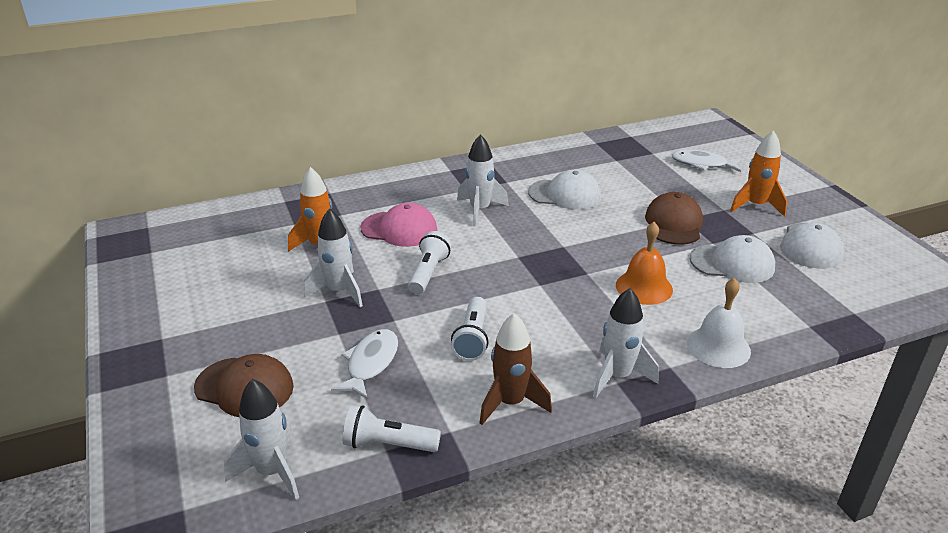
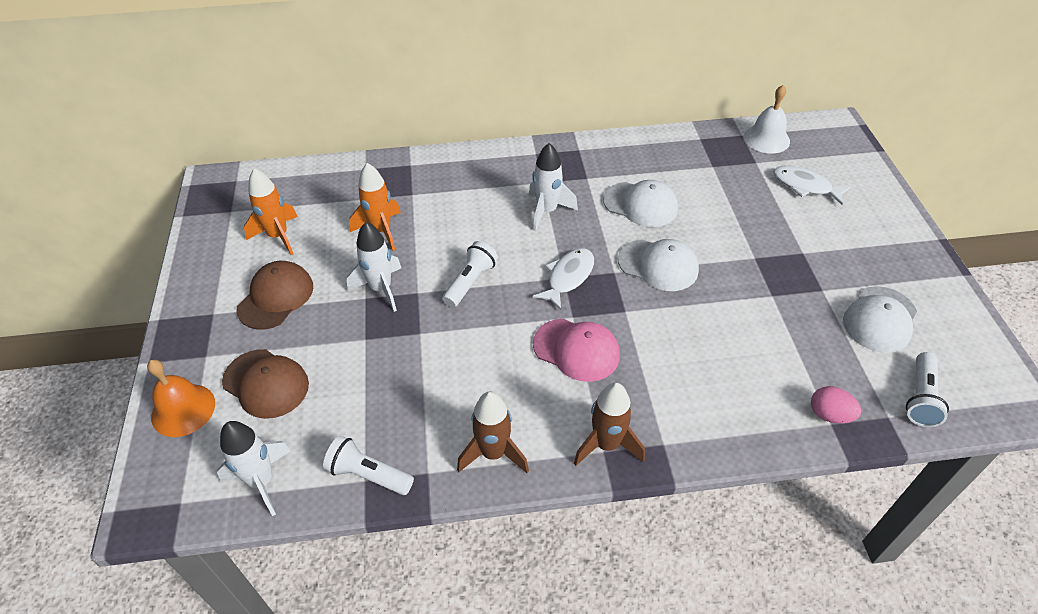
camera: 15 degrees right, 15 degrees up
(370, 363) = (382, 380): white fish -> white fish (568, 277)
(399, 229) = (461, 222): pink cap -> pink cap (576, 350)
(472, 338) = (484, 370): white flashlight -> white flashlight (920, 398)
(617, 376) = (606, 445): white rocket -> brown rocket
(644, 287) = (676, 340): orange bell -> orange bell (183, 410)
(673, 224) = (740, 263): brown cap -> brown cap (276, 297)
(718, 347) = (723, 430): white bell -> white bell (766, 139)
(732, 263) = (782, 326): white cap -> white cap (658, 265)
(755, 206) = (840, 254): orange rocket -> orange rocket (278, 236)
(805, 319) = (829, 415): none -> pink egg

